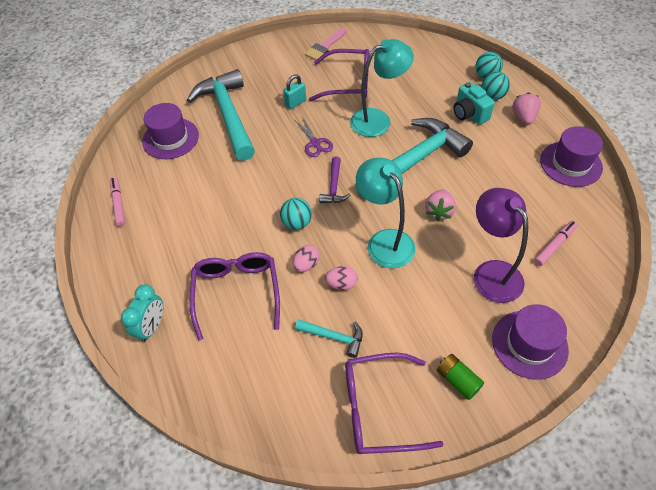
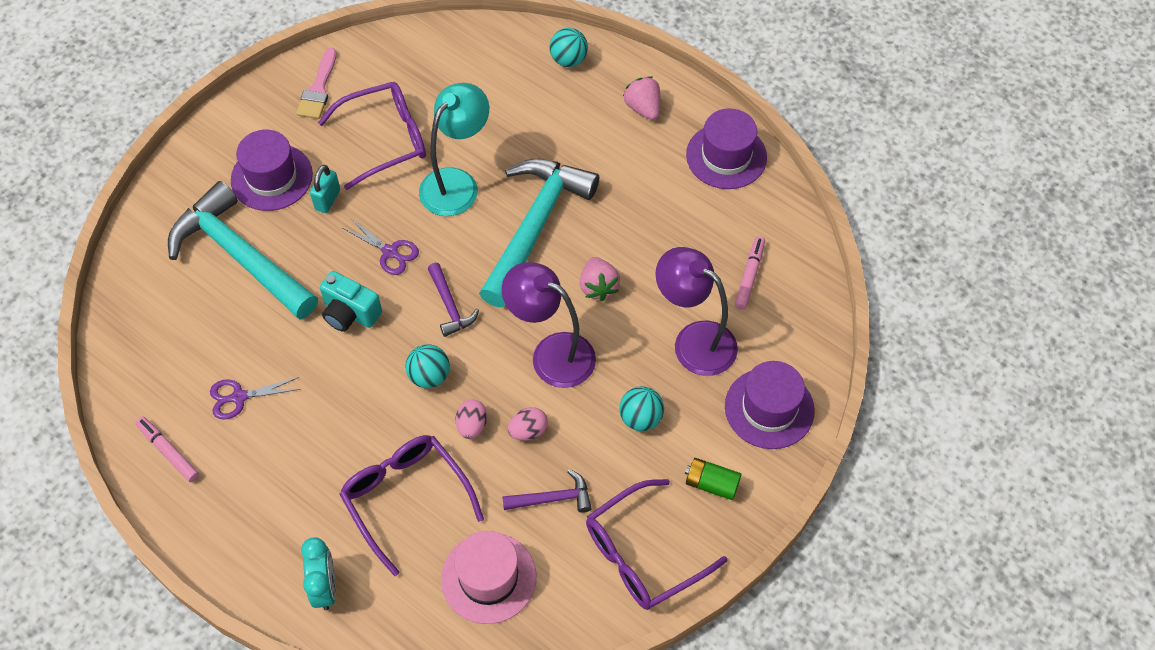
camera: 30 degrees left, 5 degrees up
(170, 138) = (178, 326): purple hat -> purple hat (271, 177)
(177, 190) = (239, 397): none -> purple scissors
(259, 372) = (488, 577): none -> pink hat
(334, 337) = (552, 498): turquoise hammer -> purple hammer
(384, 241) = (551, 353): turquoise lamp -> purple lamp
(469, 114) = (572, 129): turquoise camera -> turquoise camera (350, 313)
(492, 96) = (590, 89): turquoise ball -> turquoise ball (640, 418)

